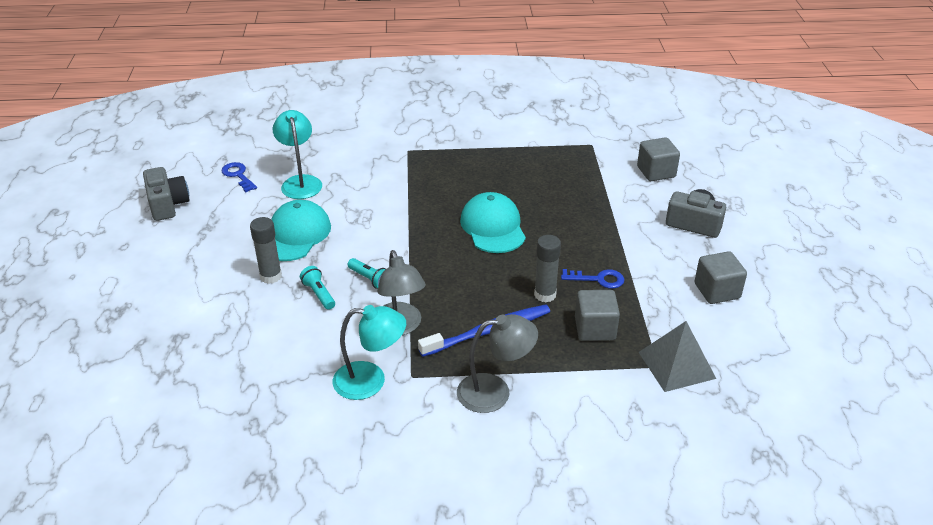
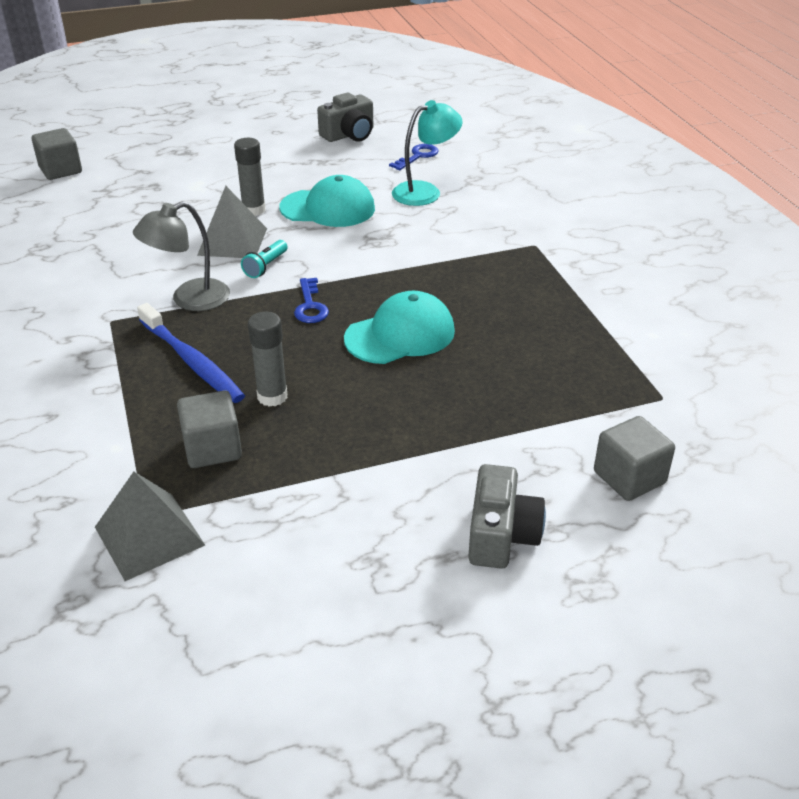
camera: 75 degrees right, 0 degrees up
(319, 294) = (232, 241): turquoise flashlight -> grey pyramid
(370, 381) = (101, 297): turquoise lamp -> none
(495, 392) = (89, 381): grey lamp -> none
(598, 279) = (319, 441): blue key -> blue key (310, 306)
(717, 291) = (328, 573): grey cube -> grey cube (61, 170)

